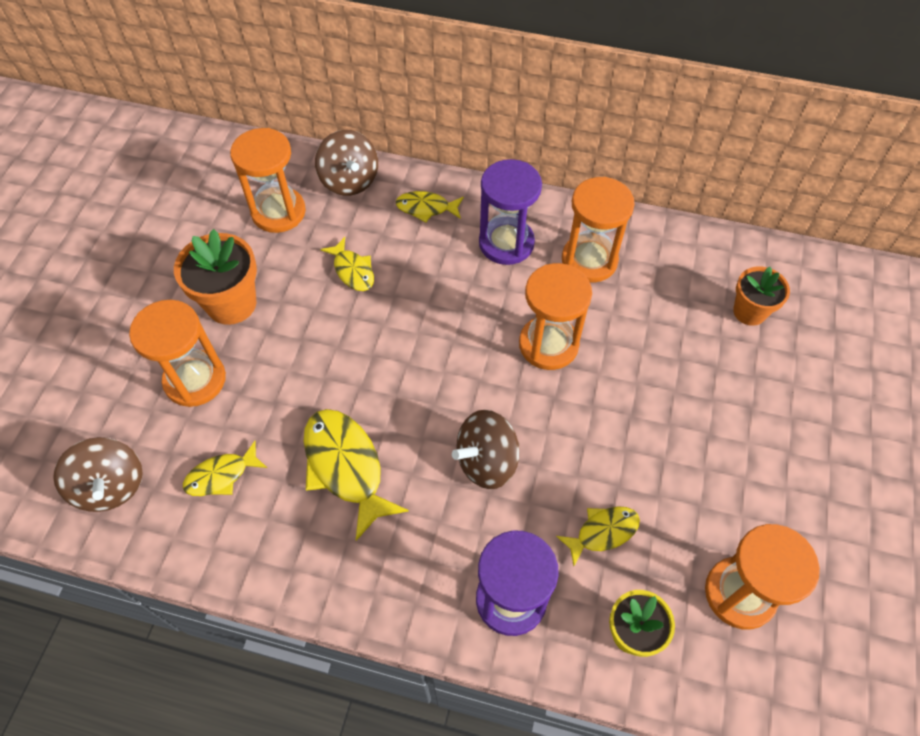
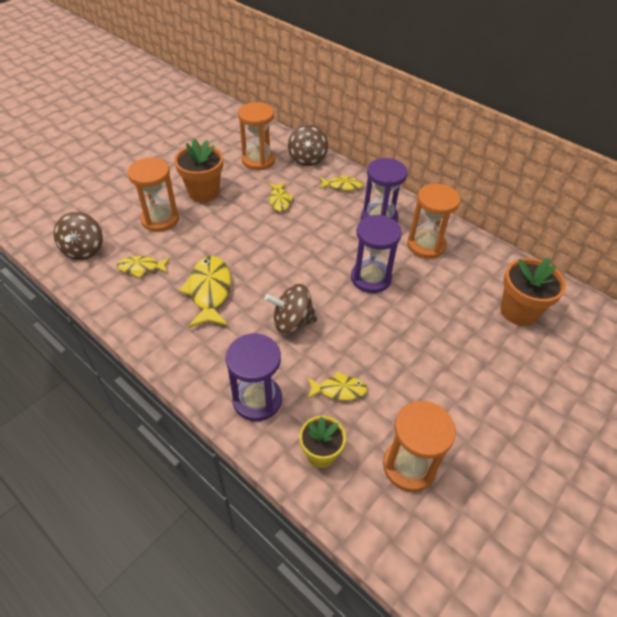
camera: 25 degrees right, 10 degrees down
(426, 208) = (342, 186): yellow fish -> yellow fish turned 150 degrees clockwise
(548, 344) = (371, 278): orange hourglass -> purple hourglass
(749, 312) = (518, 311): orange flower pot -> orange flower pot, size x1.53

